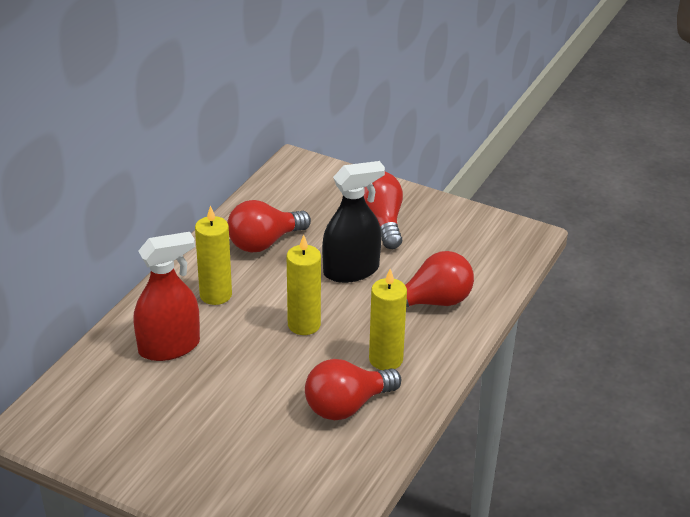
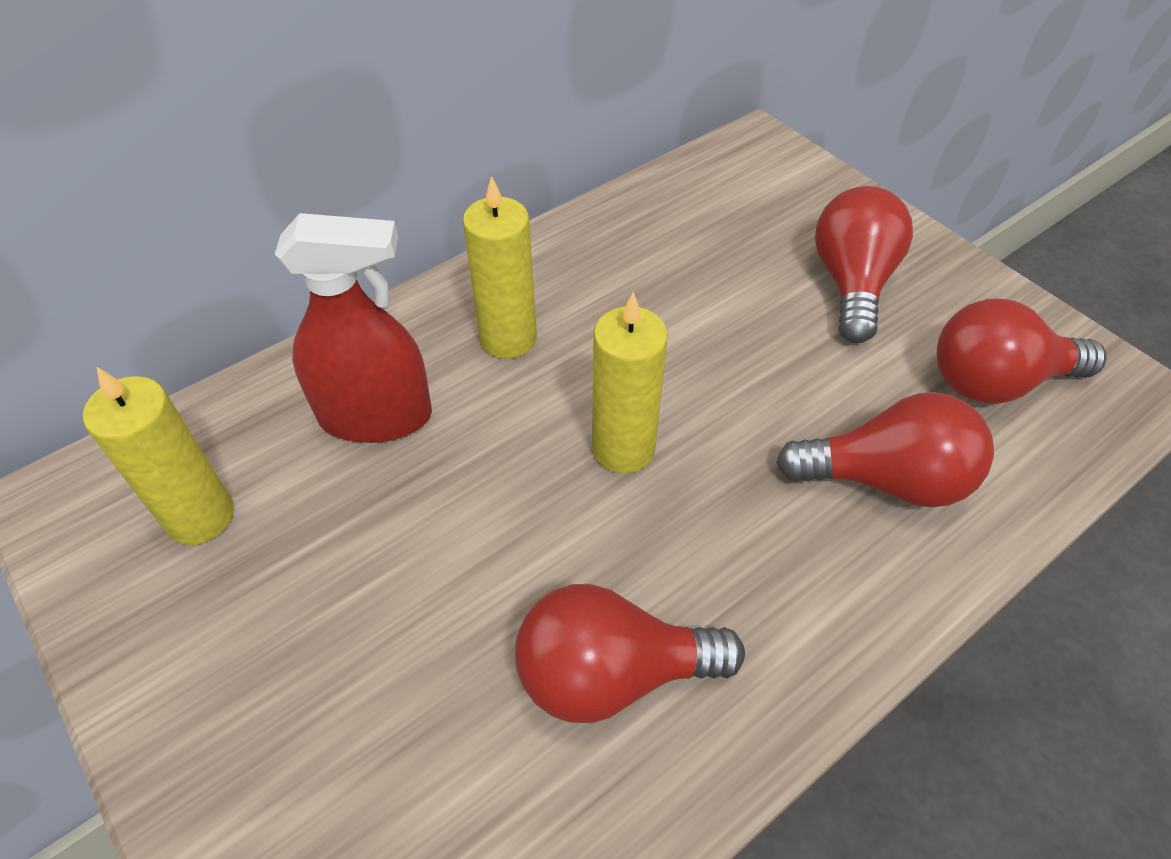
camera: 25 degrees right, 15 degrees up
(264, 243) = (638, 265): red light bulb -> red light bulb (995, 382)
(351, 271) = (760, 363): black spray bottle -> none
(386, 359) = (739, 584): yellow candle -> yellow candle (200, 517)

